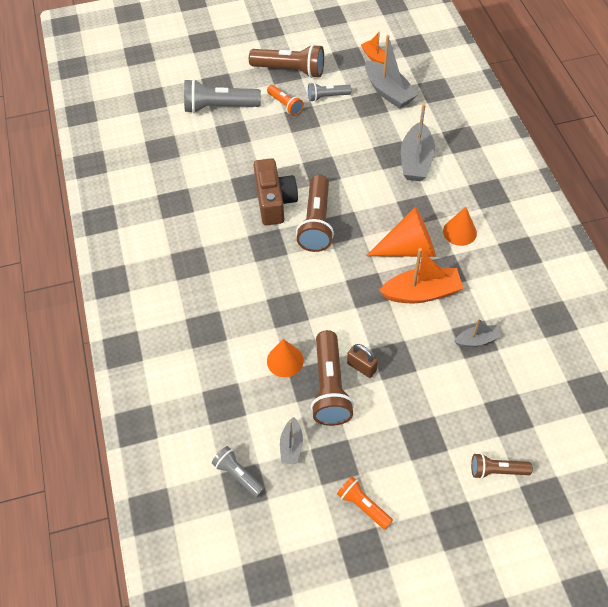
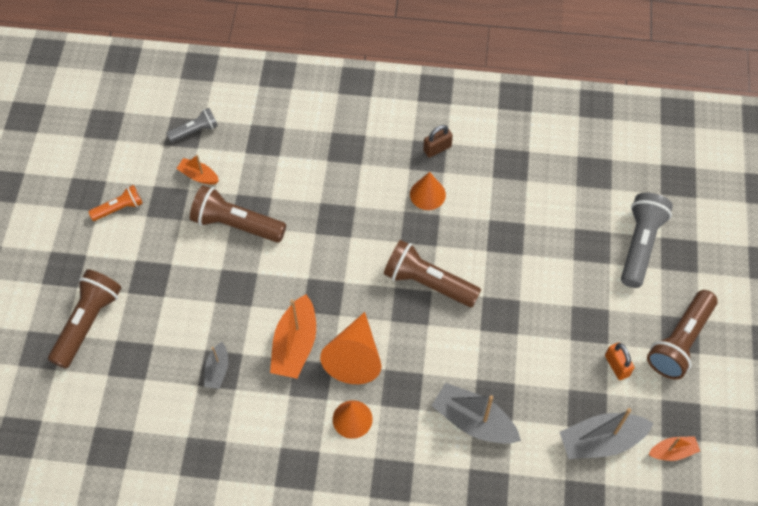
camera: 110 degrees right, 5 degrees up
(274, 201) = (474, 253): brown camera -> none
(285, 105) = (619, 314): orange flashlight -> none
(285, 360) = (281, 199): orange cone -> orange cone (427, 194)
(291, 446) = (198, 176): grey boat -> orange boat
(327, 97) = (617, 366): grey flashlight -> orange padlock
(361, 367) = (242, 257): brown padlock -> brown padlock (437, 148)
(497, 471) = (87, 322): brown flashlight -> brown flashlight, size x1.77

